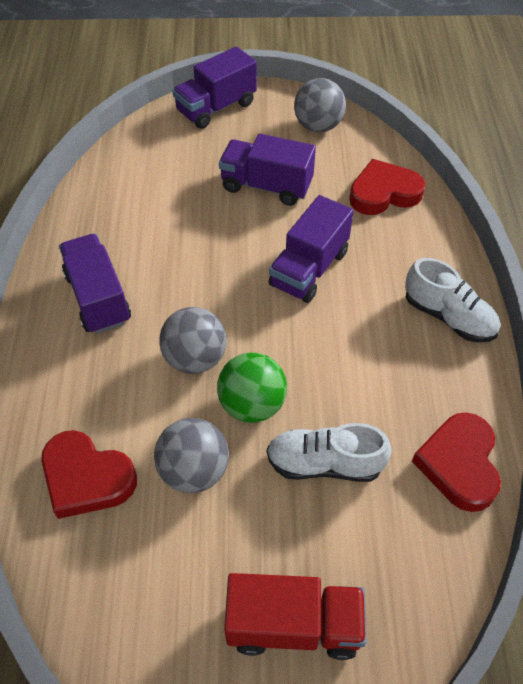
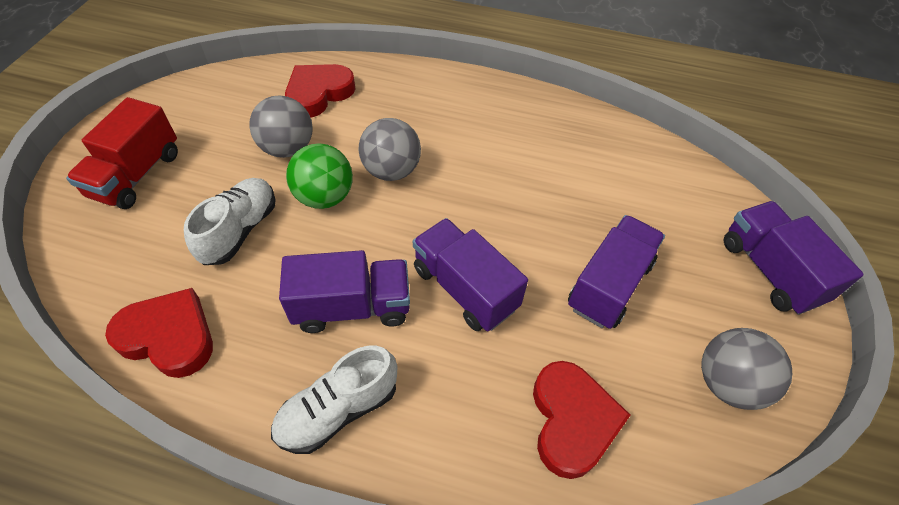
camera: 105 degrees right, 0 degrees up
(98, 298) = (485, 122): purple truck -> purple truck (352, 306)

